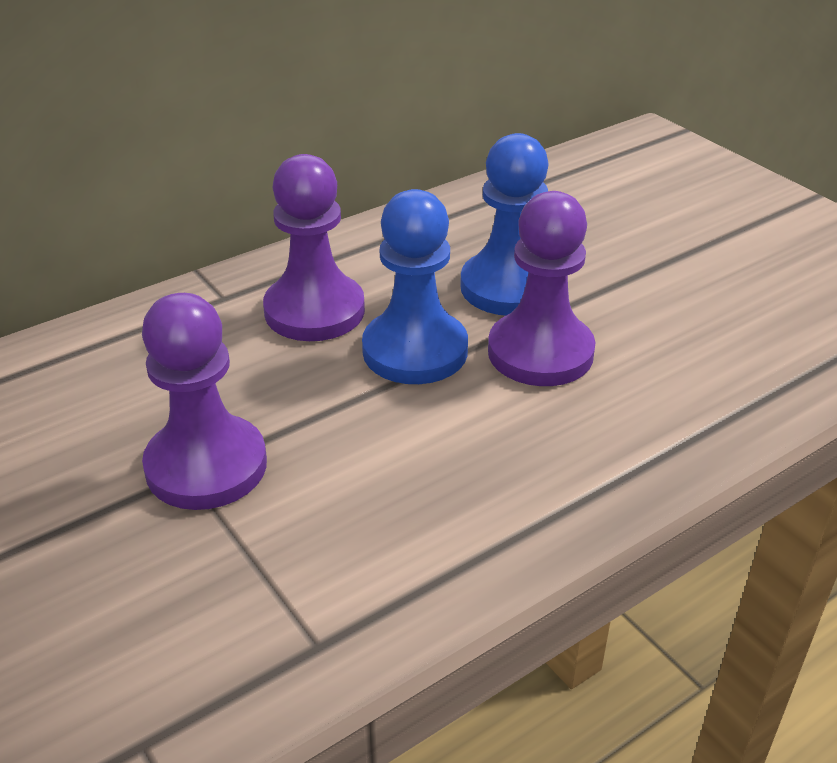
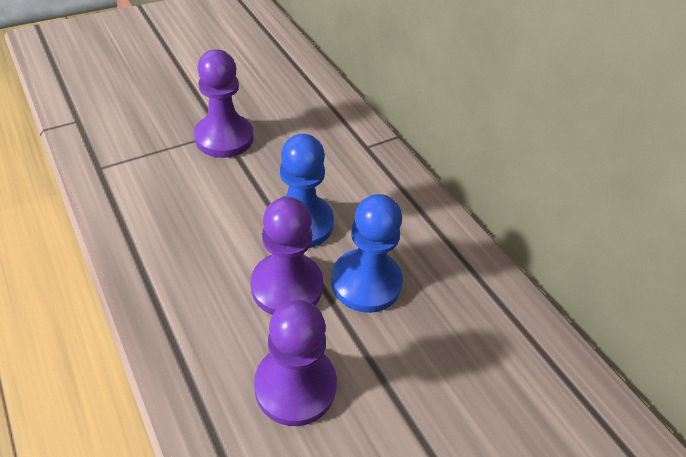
camera: 90 degrees right, 10 degrees up
(314, 311) = (348, 182): purple pawn -> purple pawn (295, 386)

